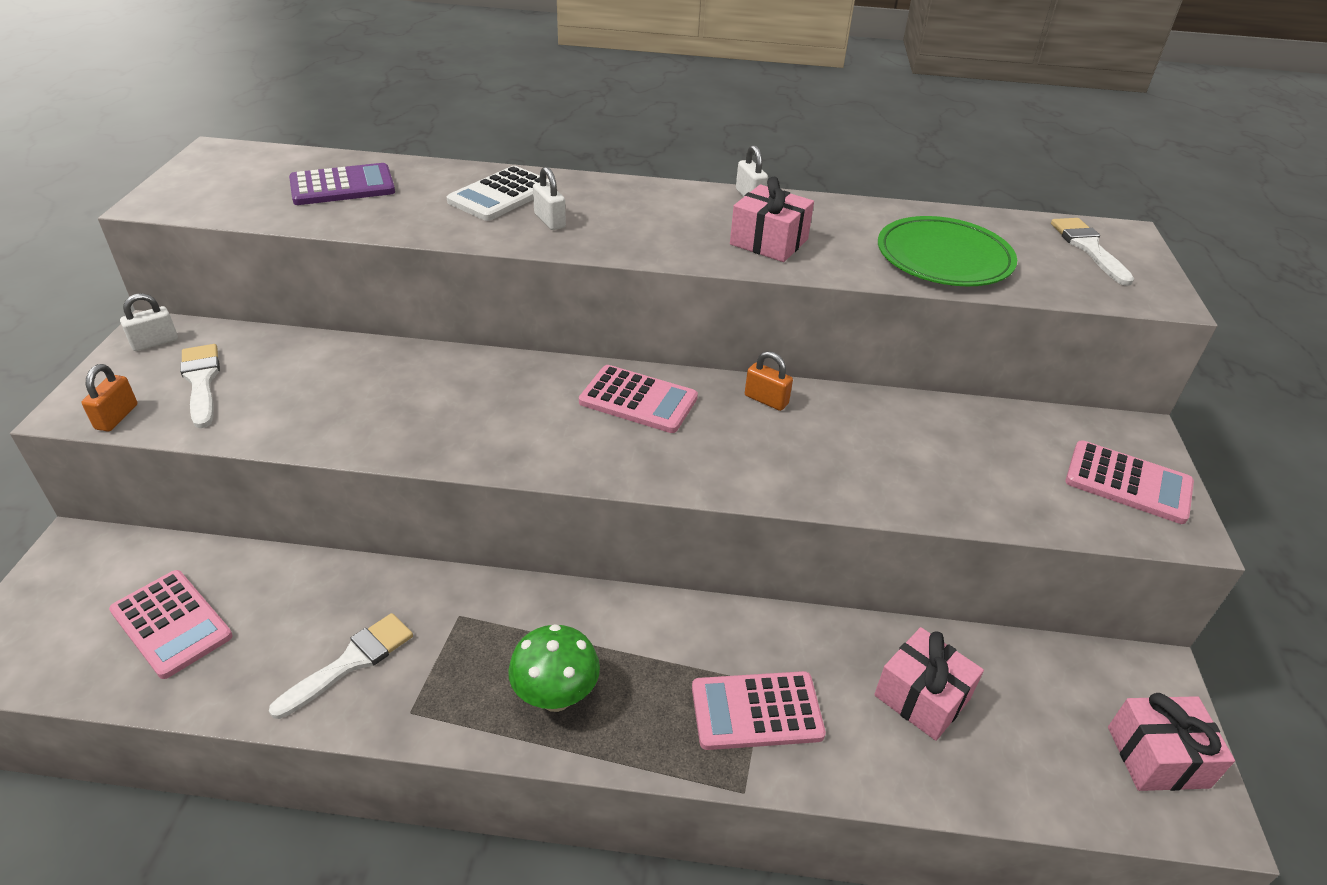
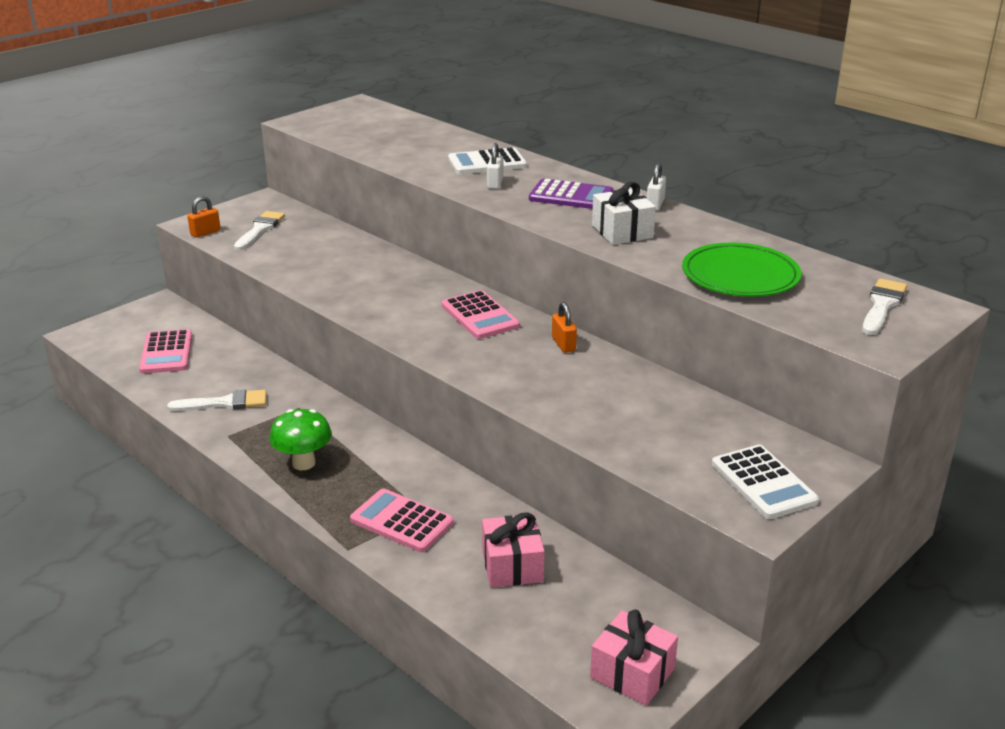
camera: 40 degrees right, 10 degrees down
(155, 342) = (259, 205): white padlock -> none
(342, 186) = (401, 136): purple calculator -> purple calculator (571, 196)
(769, 242) = (622, 232): pink gift -> white gift
(1128, 483) = (763, 483): pink calculator -> white calculator

